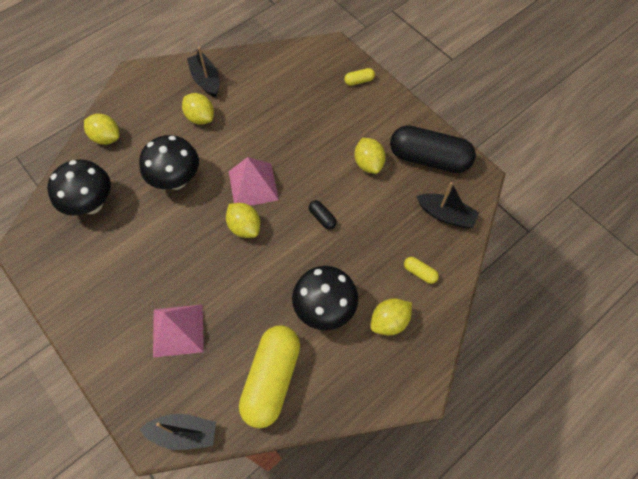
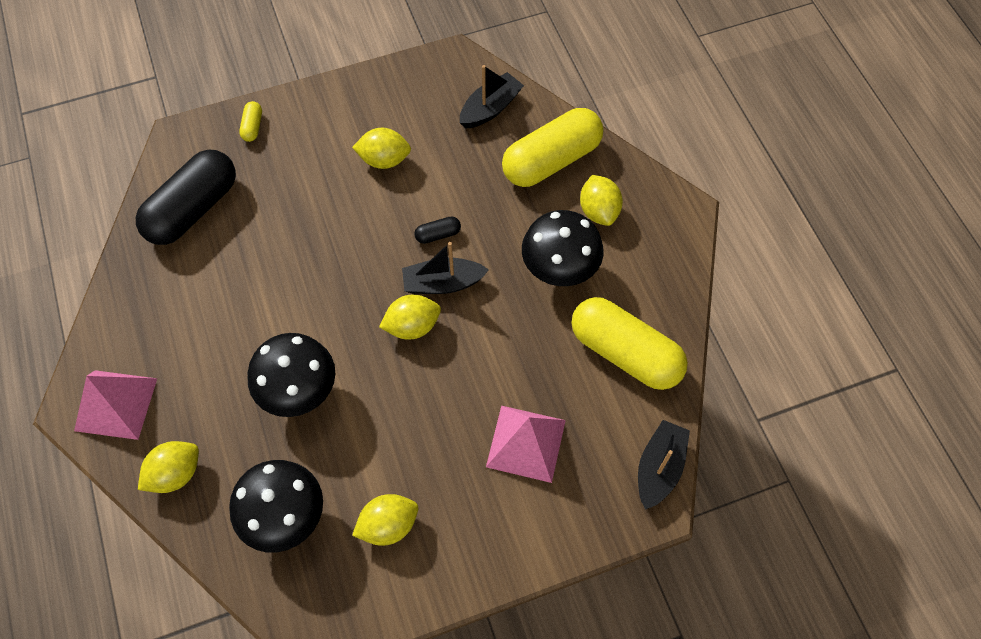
camera: 70 degrees left, 0 degrees up
(200, 117) = (208, 335): yellow lemon -> yellow lemon (388, 525)
(206, 80) = (145, 310): black boat -> black boat (443, 283)
(253, 185) = (354, 298): pink pyramid -> pink pyramid (116, 404)
(419, 273) = (551, 160): yellow capsule -> yellow capsule, size x2.48
(429, 159) = (408, 96): black capsule -> black capsule (193, 209)

